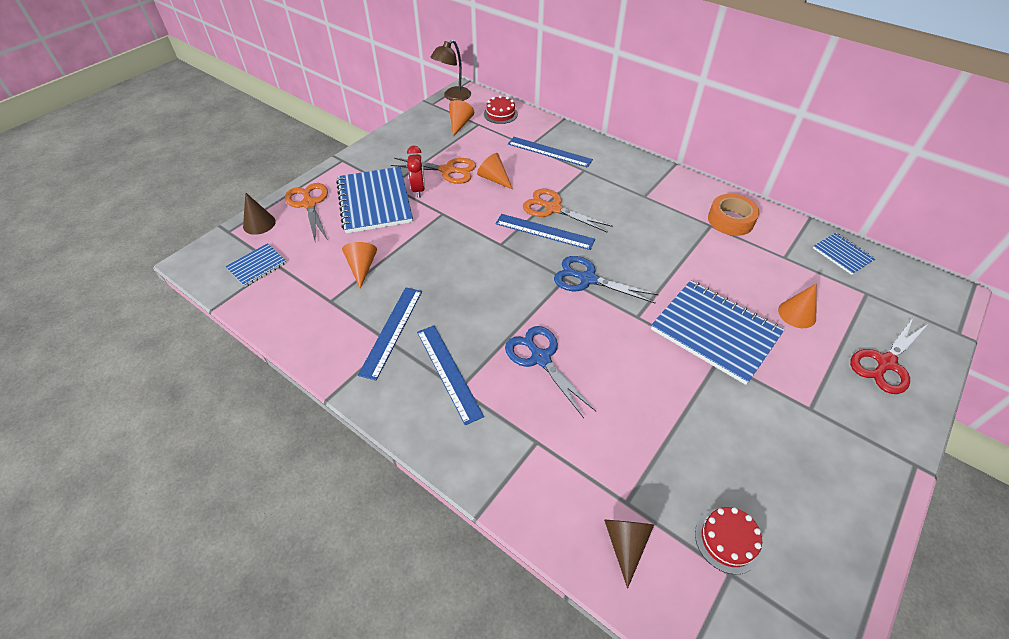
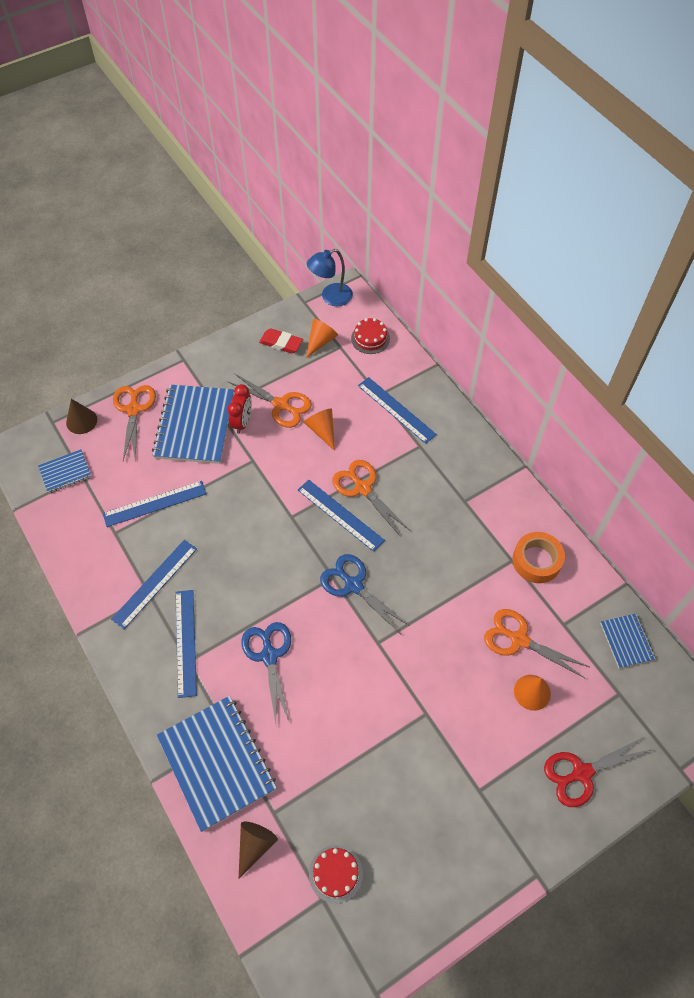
camera: 20 degrees right, 10 degrees up
(362, 267) = (155, 503): orange cone -> blue ruler
(426, 132) = (281, 343): none -> red eraser
(453, 97) = (331, 297): brown lamp -> blue lamp
(715, 332) = (440, 684): blue notebook -> blue notebook (217, 762)
(757, 278) = (519, 639): none -> orange scissors

